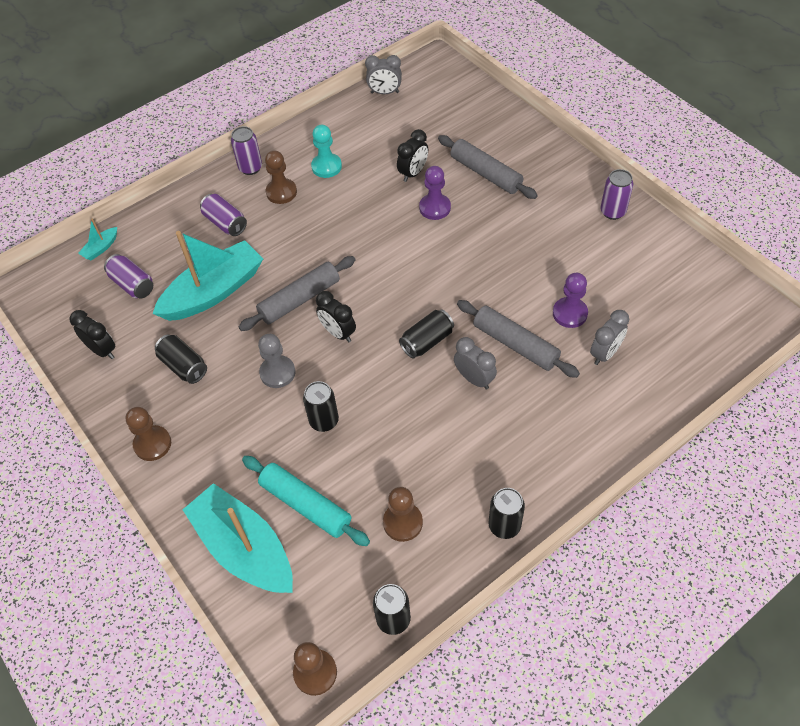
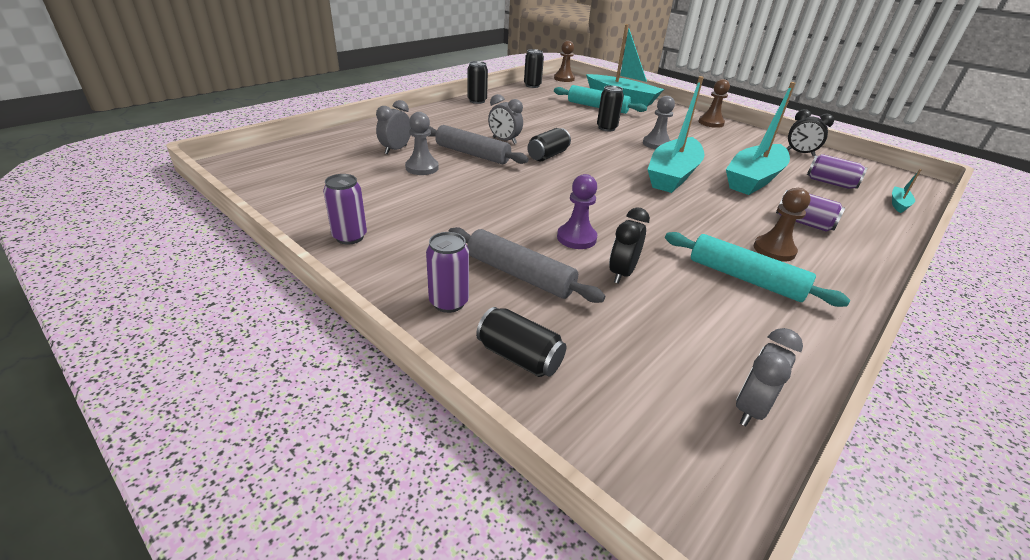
camera: 165 degrees right, 20 degrees down
(184, 366) = (729, 147): black can -> black can (519, 357)
(250, 168) = (843, 275): purple can -> purple can (449, 302)
(300, 299) = (672, 175): grey rolling pin -> turquoise boat
(326, 167) = (745, 278): turquoise pawn -> turquoise rolling pin
(338, 333) = (624, 159): black clock -> none
(385, 92) = (750, 408): grey clock -> grey clock turned 45 degrees counterclockwise
(402, 522) = (537, 102): brown pawn -> none
(570, 313) = (422, 168): purple pawn -> grey pawn

